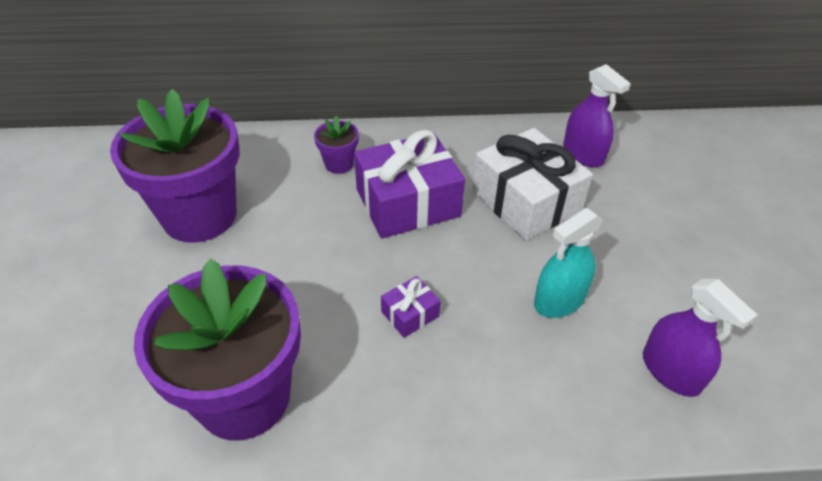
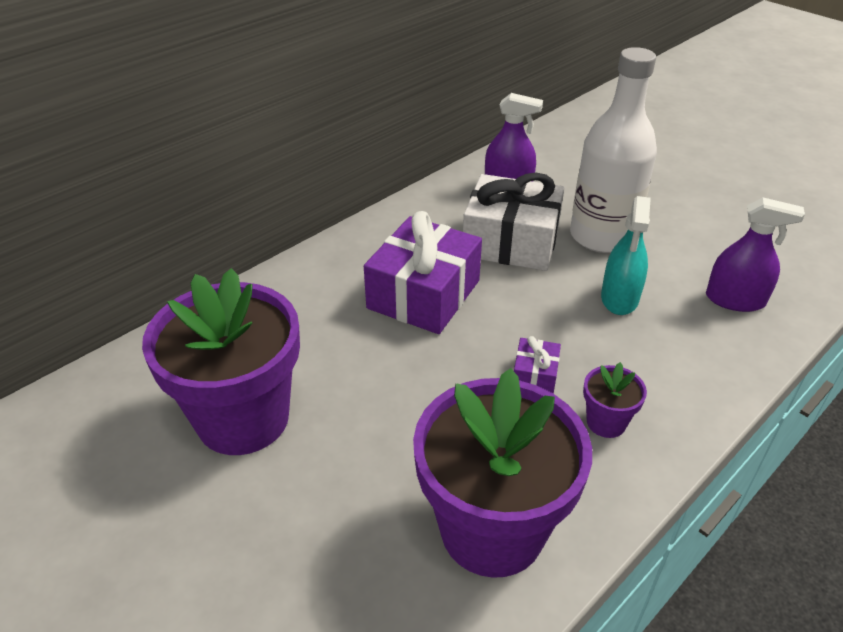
camera: 40 degrees left, 5 degrees down
(339, 164) = (322, 297): purple flower pot -> purple flower pot (606, 422)
(613, 240) = (602, 236): none -> white bottle

